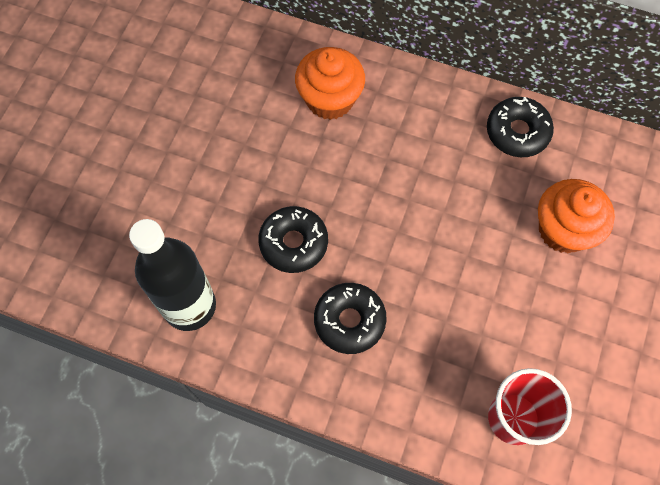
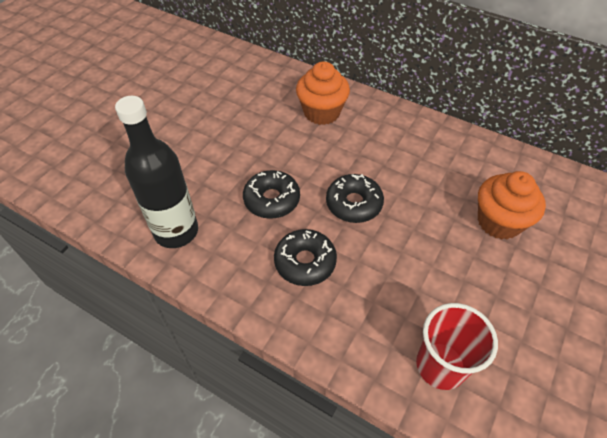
camera: 10 degrees right, 15 degrees down
(517, 132) = (465, 150): black donut -> black donut (354, 204)

